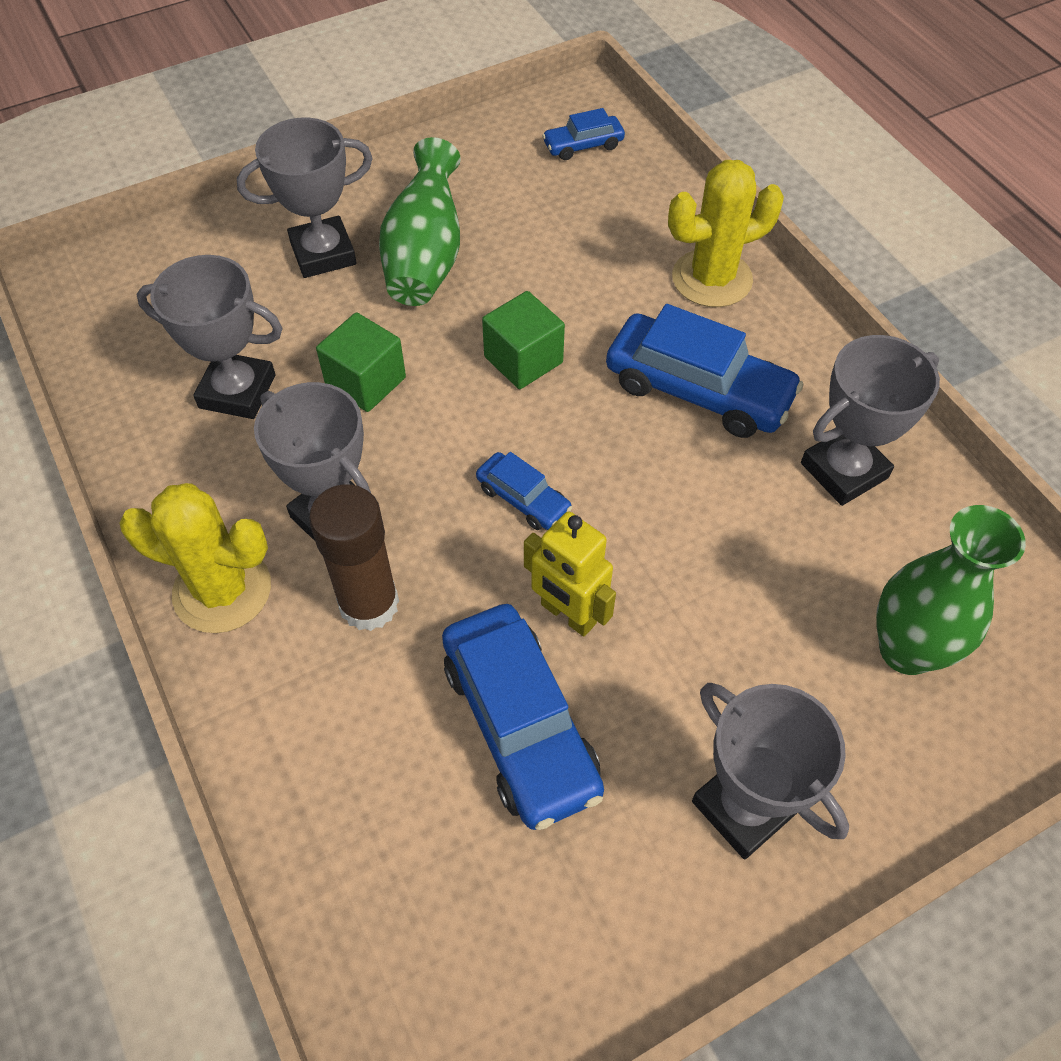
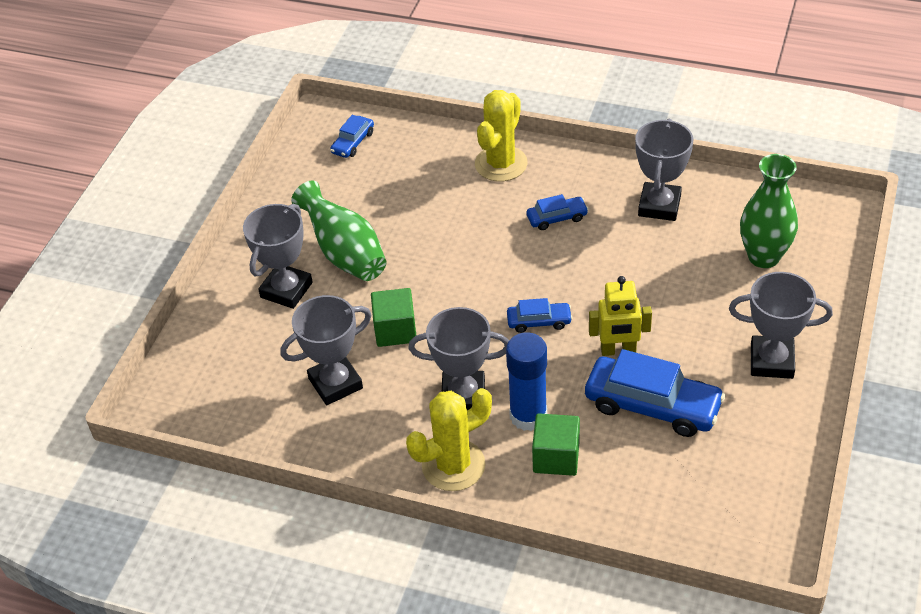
camera: 40 degrees left, 10 degrees down
(369, 604) = (528, 416): brown glue stick -> blue glue stick
(523, 360) = (459, 264): green cube -> green cube (556, 457)
(698, 390) = (557, 218): blue car -> blue car, size x0.51

